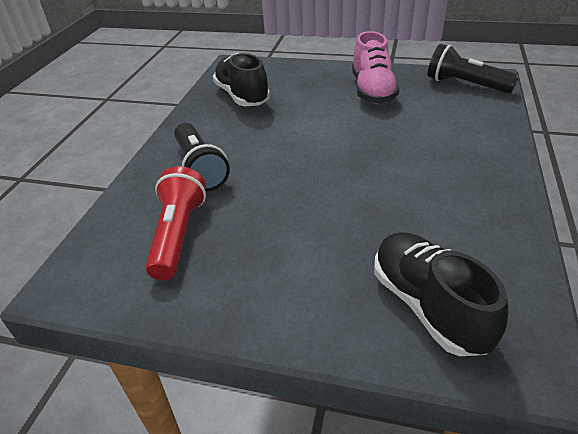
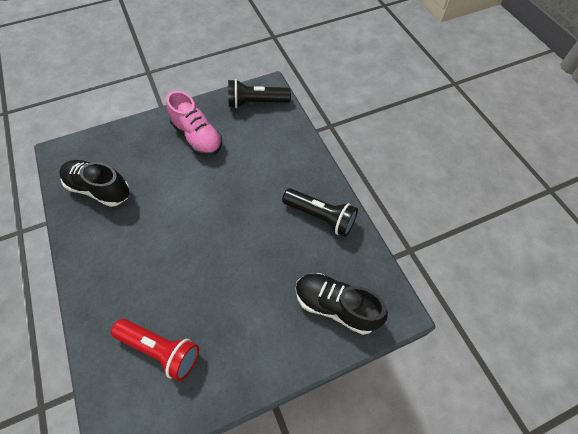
camera: 40 degrees left, 20 degrees up
(178, 235) = (161, 349): red flashlight -> red flashlight turned 150 degrees clockwise
(200, 168) = (127, 283): black flashlight -> black flashlight (320, 217)

